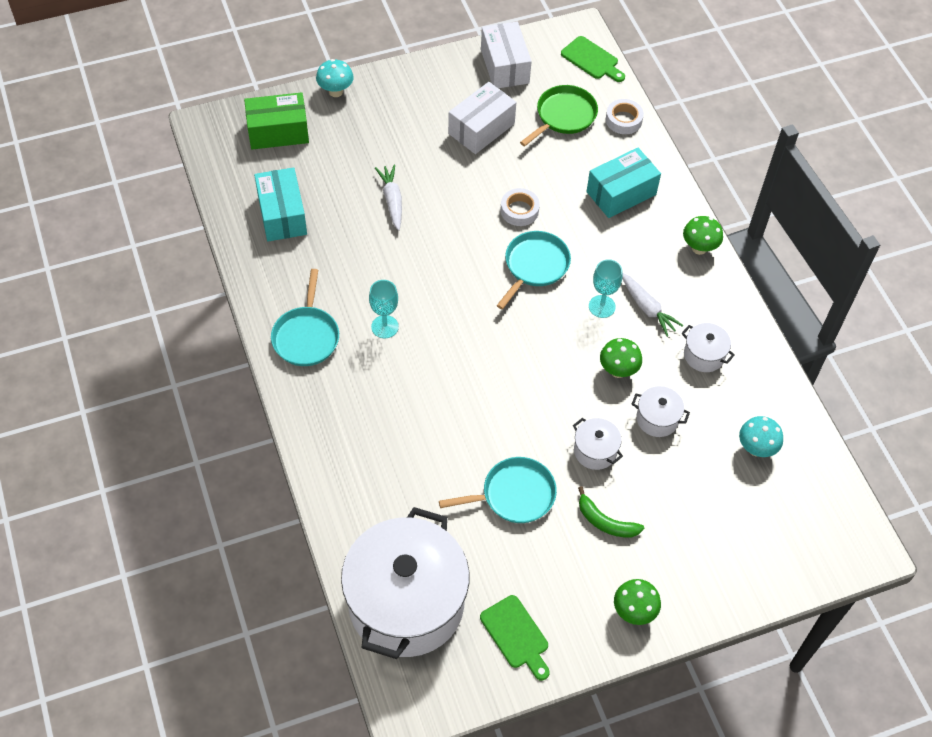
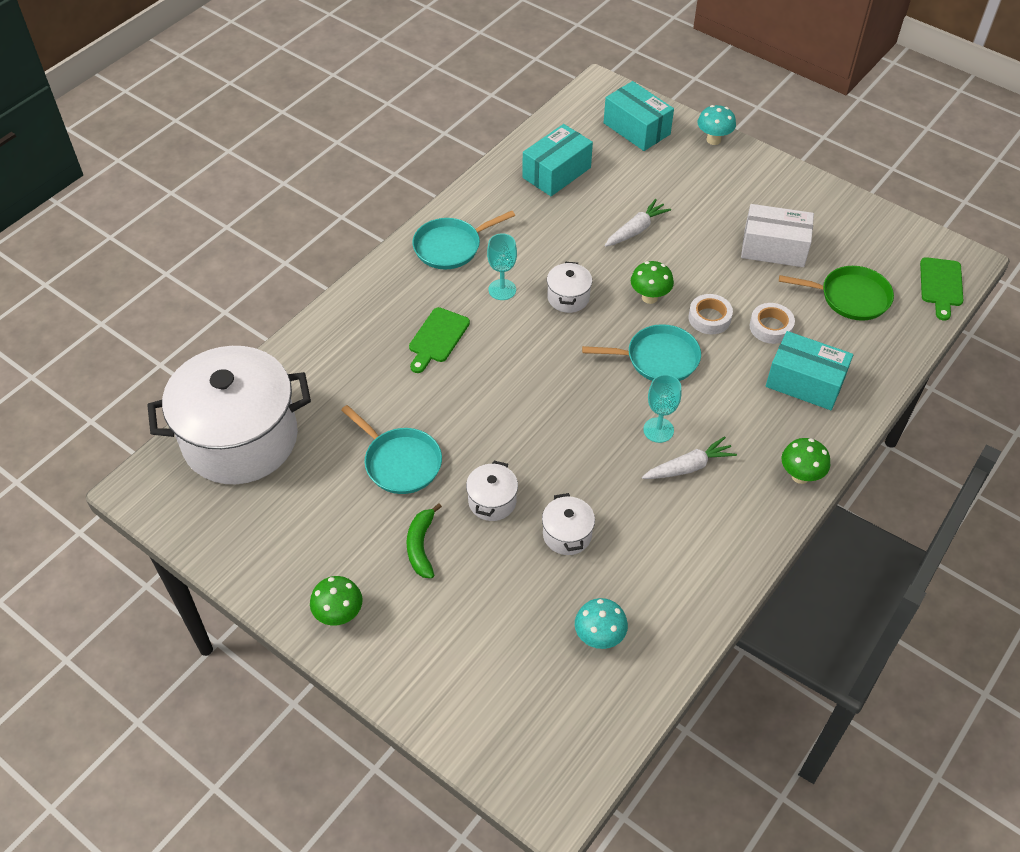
camera: 60 degrees right, 5 degrees down
(278, 132) = (636, 128): green box -> turquoise box
(504, 66) = (862, 229): white box -> none
(516, 635) = (257, 533): green cutting board -> green cutting board (437, 338)
(618, 371) = (596, 477): green mushroom -> green mushroom (649, 297)
(623, 120) = (894, 343): white tape -> white tape (770, 327)
(647, 308) = (688, 467): white carrot -> white carrot turned 135 degrees counterclockwise
(704, 355) = (674, 540): white pot -> white pot (568, 297)

